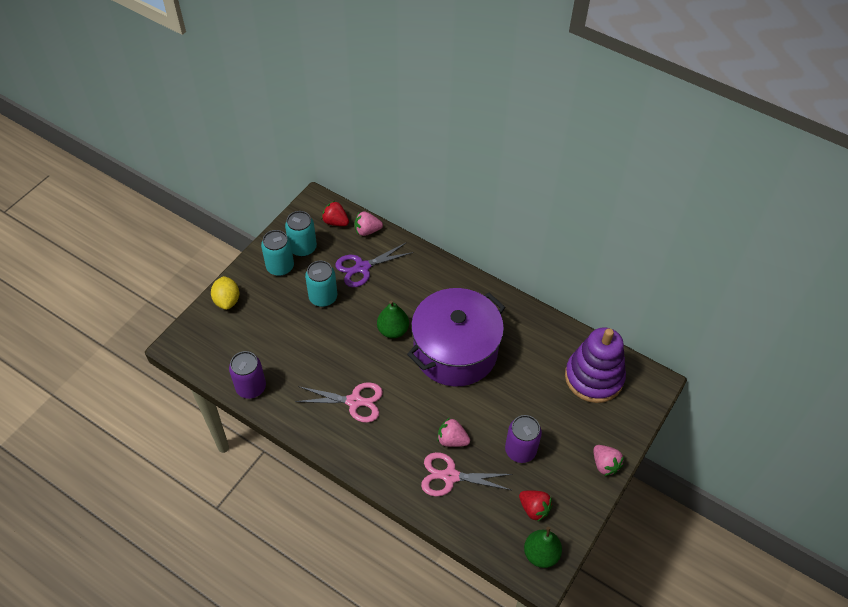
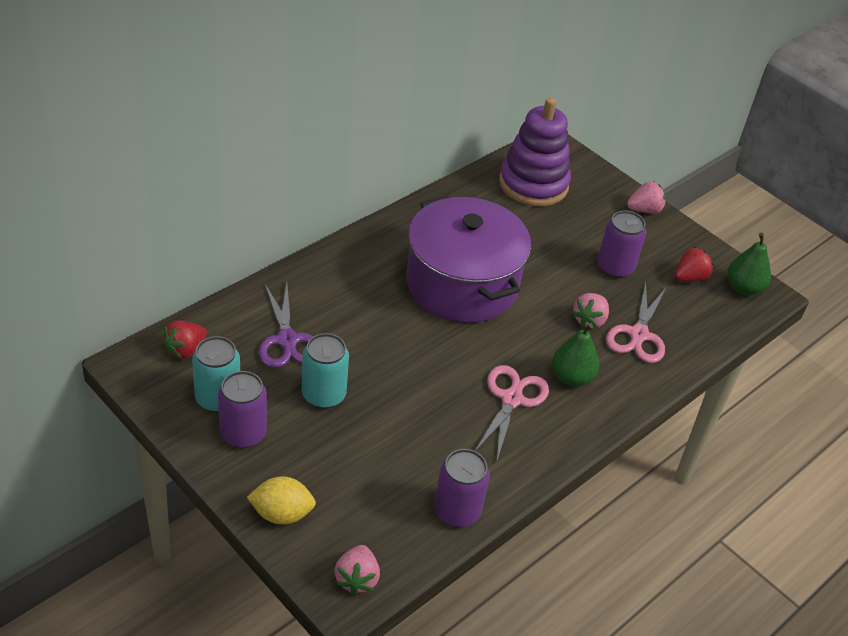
camera: 80 degrees left, 10 degrees down
(280, 267) = (243, 433): turquoise can -> purple can
(367, 231) = (221, 319): pink strawberry -> pink strawberry (357, 579)
(393, 330) = (409, 334): green pear -> green pear (571, 377)

